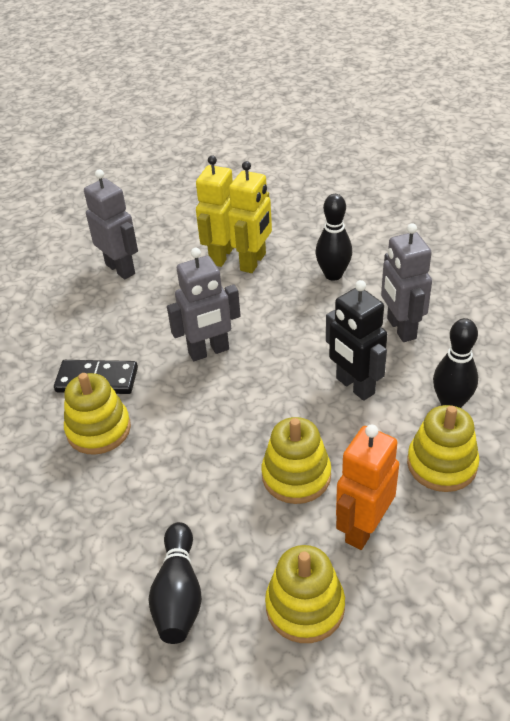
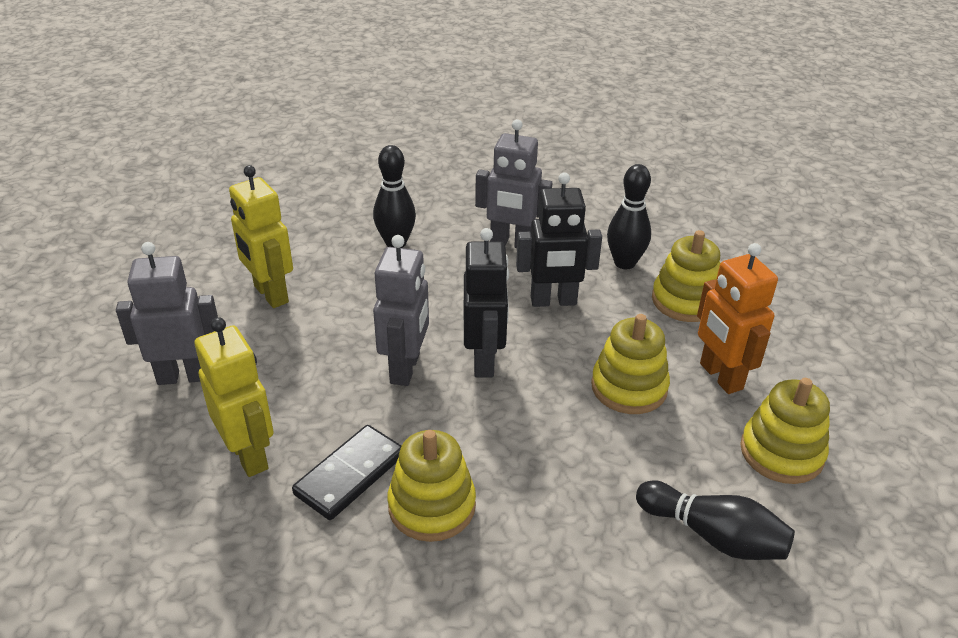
camera: 60 degrees left, 5 degrees down
(251, 384) = (484, 361): none -> black robot
(253, 262) = (311, 279): yellow robot -> yellow robot (249, 455)

